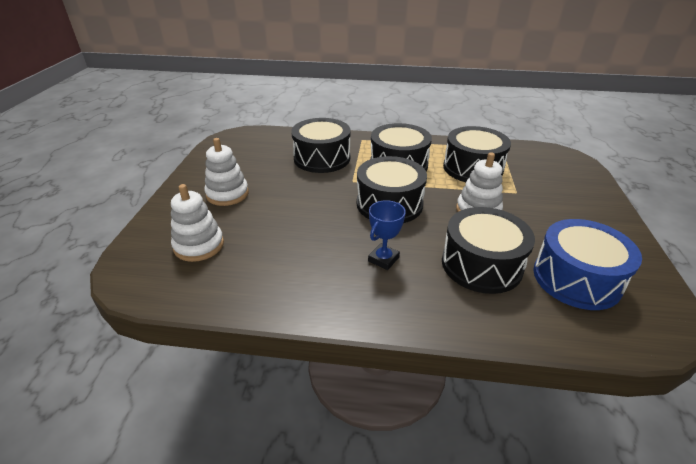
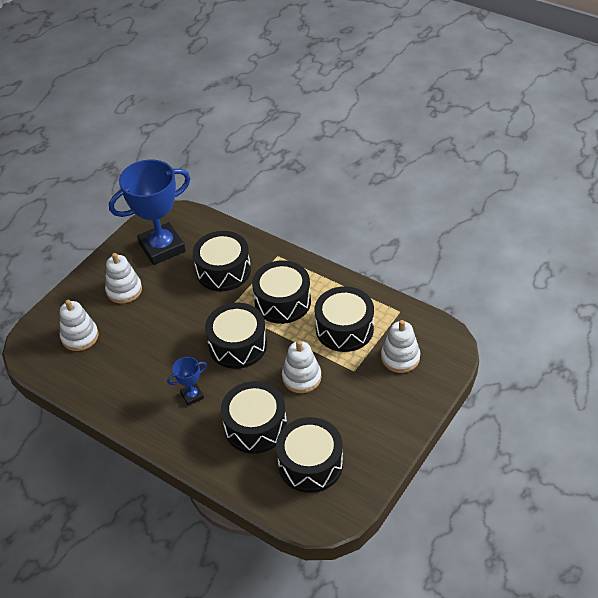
camera: 30 degrees right, 10 degrees up
(246, 157) = (162, 247): none -> blue trophy
(541, 174) = (400, 357): none -> white stacking toy
(576, 278) = (310, 464): blue drum -> black drum

